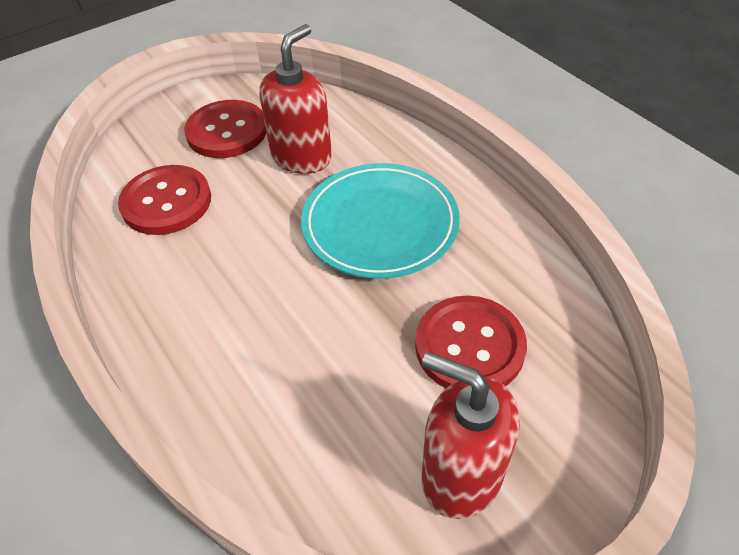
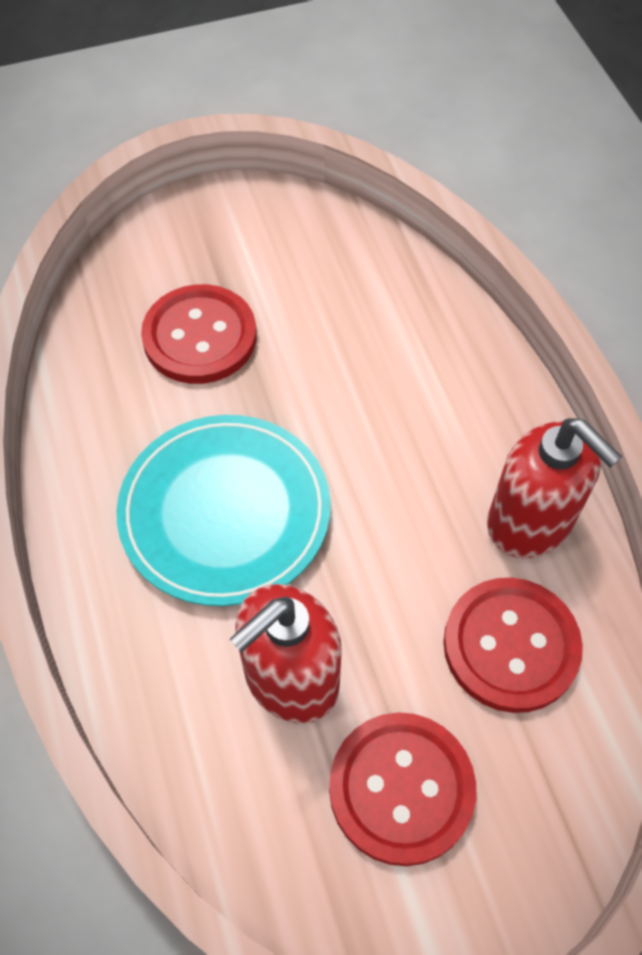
camera: 165 degrees left, 10 degrees up
(461, 474) = (264, 242): red soap dispenser -> red soap dispenser (530, 522)

